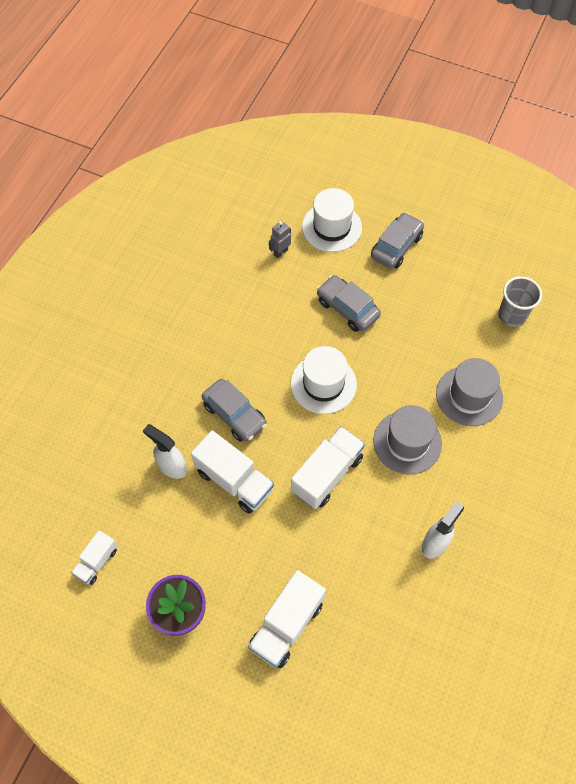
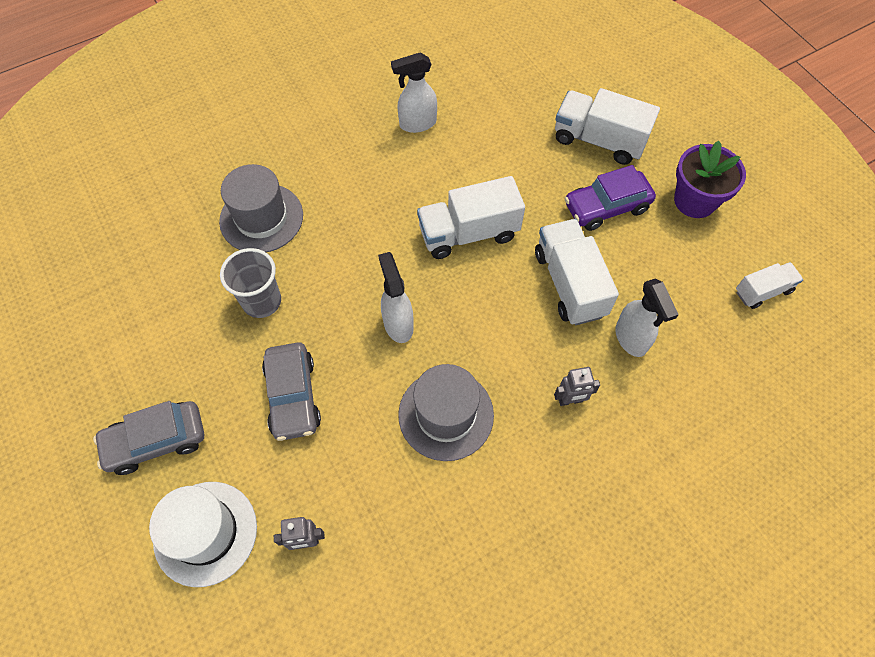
camera: 145 degrees left, 0 degrees up
(188, 403) = (570, 400): none -> grey robot
(234, 415) = (523, 352): grey car -> none
(244, 561) = (606, 207): none -> purple car
(287, 624) = (599, 140): white truck -> white truck turned 135 degrees counterclockwise
(323, 384) = (398, 324): white hat -> white spray bottle
(407, 442) = (364, 214): grey hat -> grey hat (446, 414)
(512, 315) = (129, 267): grey cup -> grey cup (262, 301)

